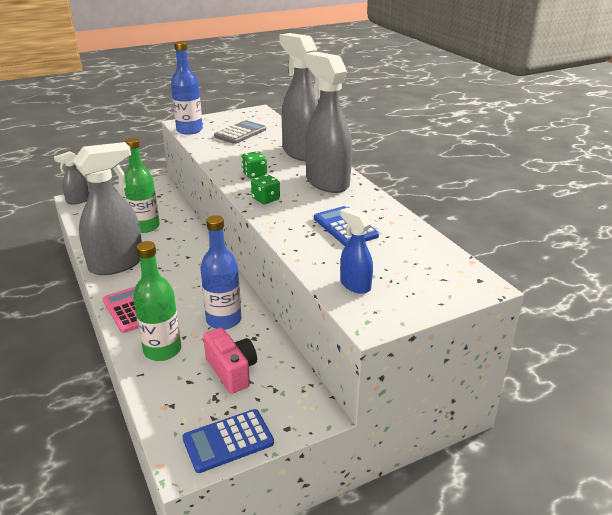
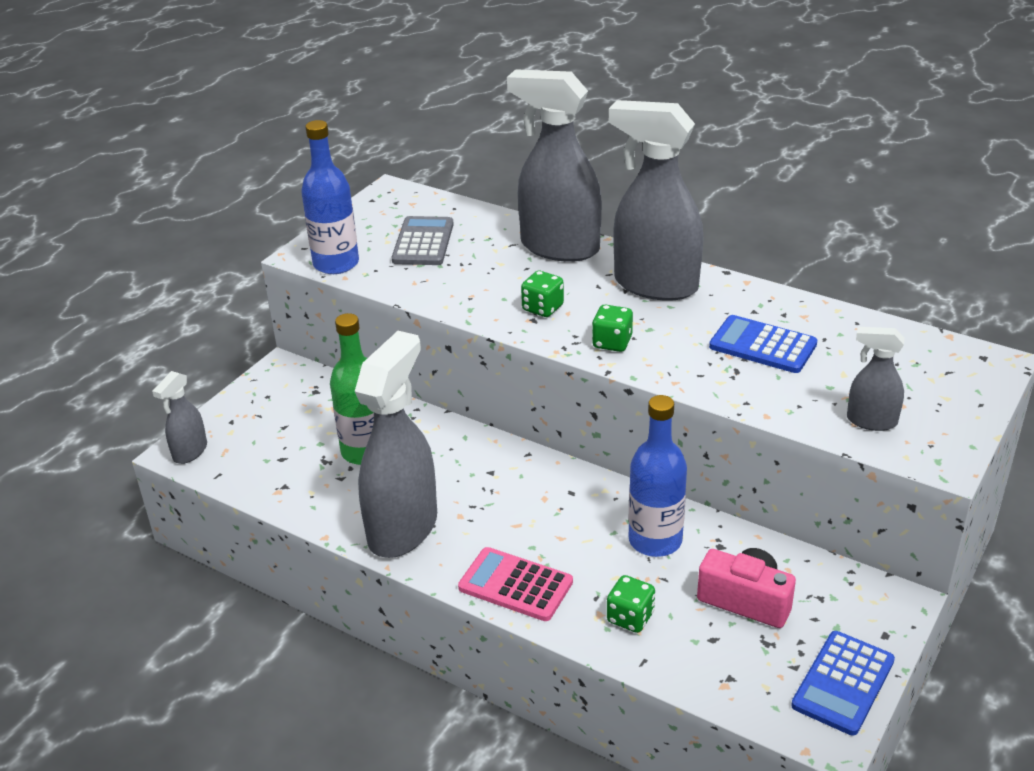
camera: 30 degrees left, 5 degrees up
(162, 350) = (630, 617): green bottle -> green dice
(355, 285) = (871, 421): blue spray bottle -> grey spray bottle

